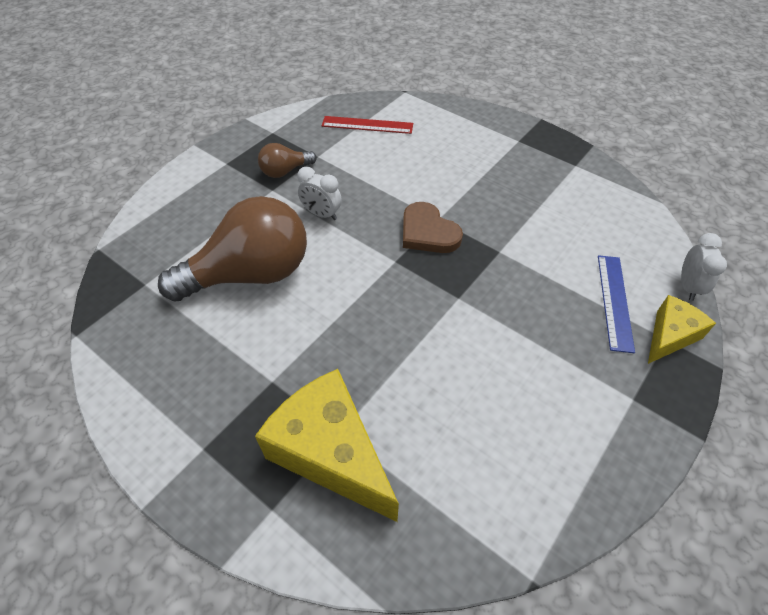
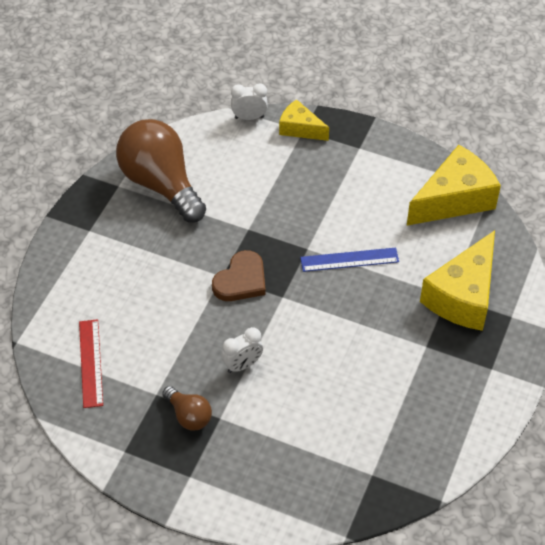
camera: 105 degrees left, 0 degrees up
(251, 274) = (333, 396): brown light bulb -> brown light bulb (161, 184)
(321, 214) = (242, 365): white clock -> white clock turned 45 degrees clockwise
(516, 504) = (454, 199): none -> yellow cheese
(614, 301) = (278, 157): blue ruler -> blue ruler (349, 260)

